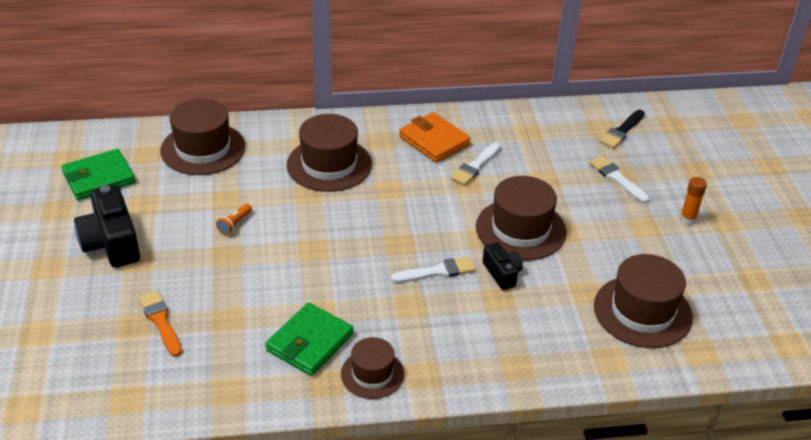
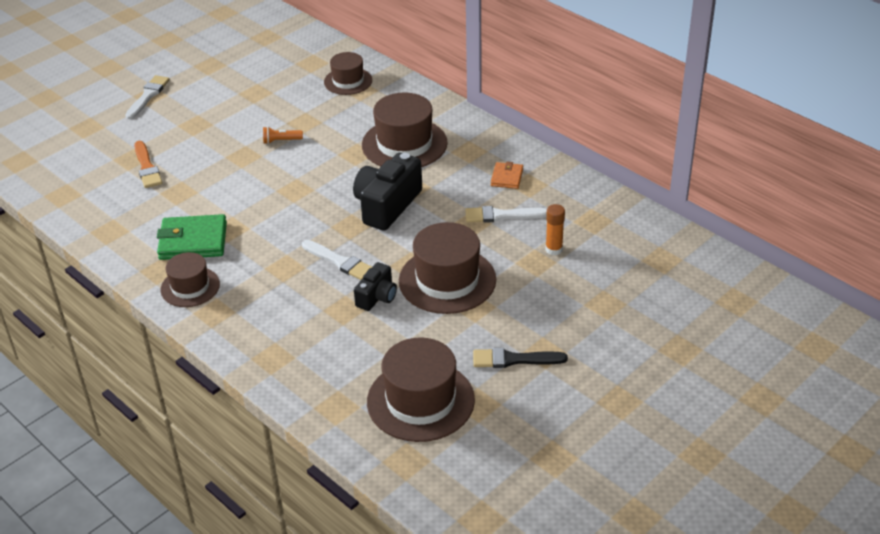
camera: 55 degrees right, 0 degrees up
(99, 178) = (261, 61): green wallet -> none
(111, 243) = (201, 104): black camera -> black camera (387, 205)
(161, 321) = (147, 167): orange brush -> orange brush turned 135 degrees clockwise
(203, 149) = (348, 81): brown hat -> brown hat, size x0.60
(434, 140) = (507, 177): orange wallet -> orange wallet, size x0.55
(617, 179) = (594, 304): white brush -> white brush (148, 96)
(622, 131) = (675, 274): black brush -> black brush (514, 359)
(688, 219) = (591, 375): orange glue stick -> orange glue stick (554, 249)

